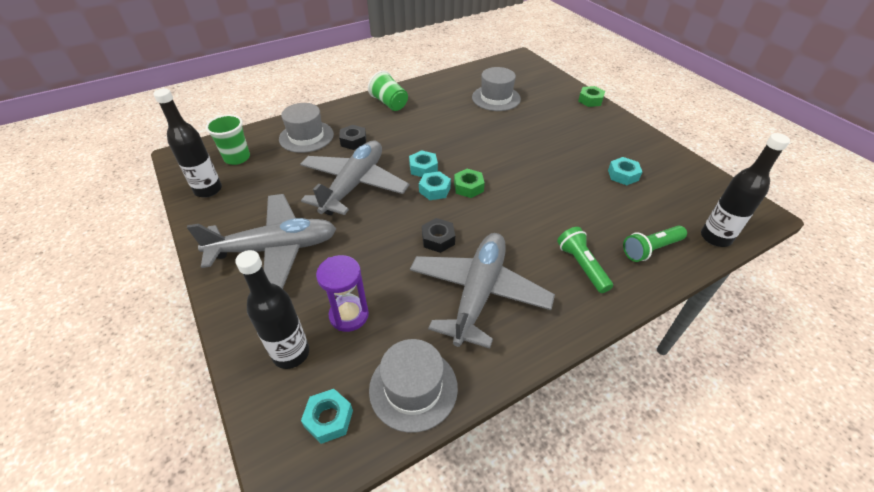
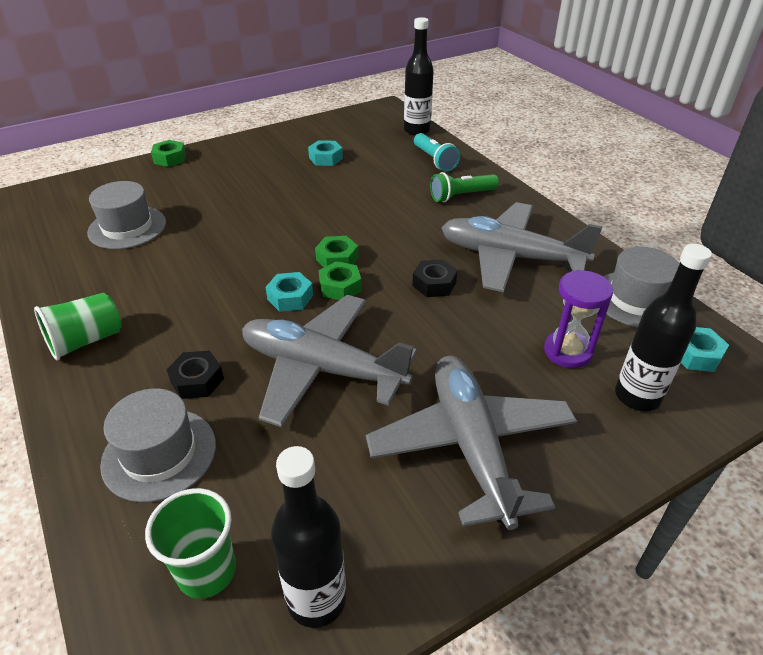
camera: 90 degrees left, 5 degrees down
(434, 190) = (340, 287): turquoise nut -> green nut
(650, 249) = (435, 160): green flashlight -> turquoise flashlight

